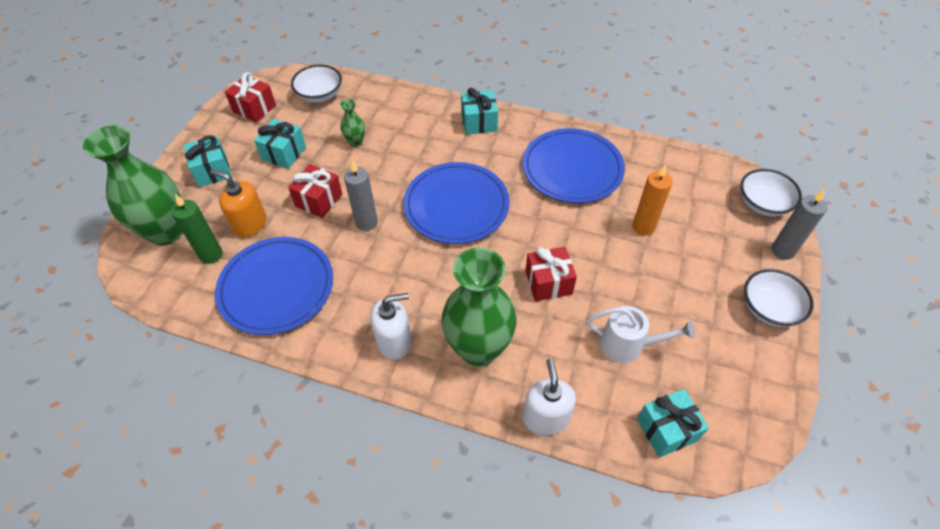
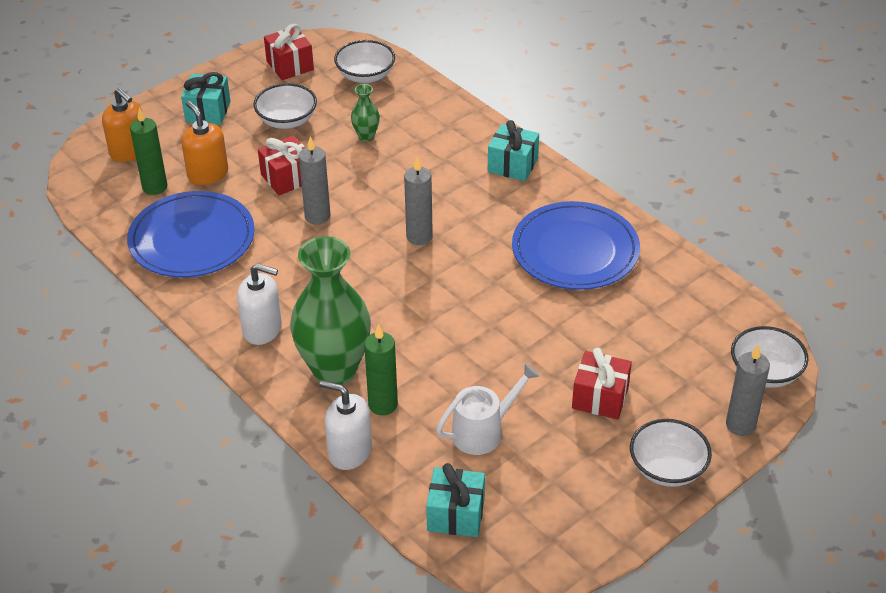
camera: 30 degrees right, 10 degrees down
(166, 232) = (129, 151): green vase -> orange soap dispenser
(284, 153) = (287, 120): turquoise gift -> white bowl
(456, 205) = (419, 237): blue plate -> grey candle
(538, 361) = (383, 404): none -> green candle
(546, 418) = (349, 451): white soap dispenser -> white soap dispenser turned 90 degrees counterclockwise
(548, 283) = (452, 344): red gift -> red gift (600, 398)
(628, 345) = (484, 431): white watering can -> white watering can turned 75 degrees counterclockwise
(643, 227) = (601, 337): orange candle -> none

